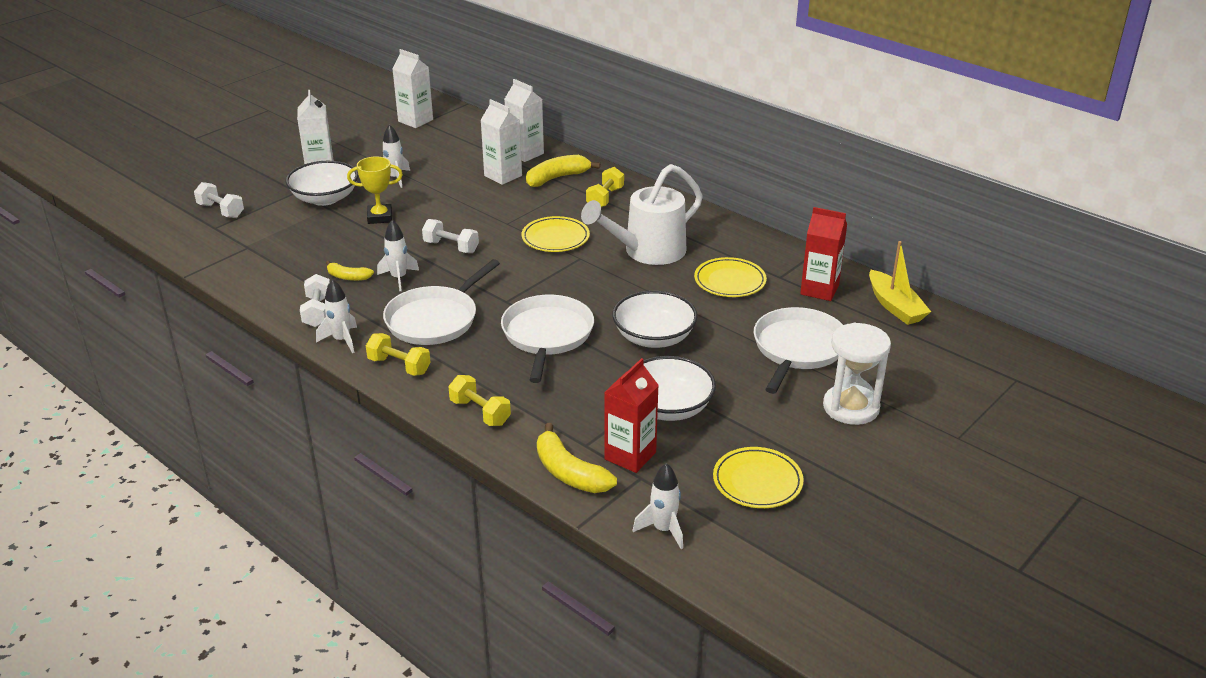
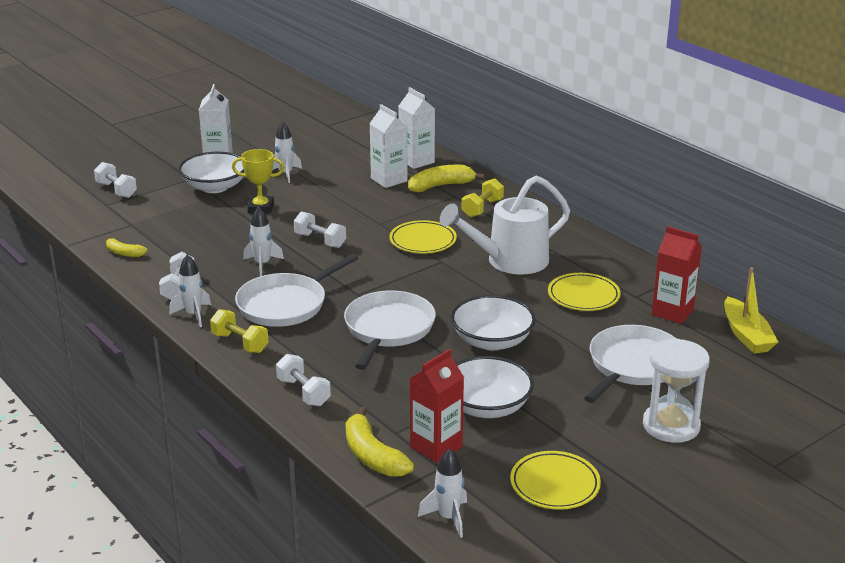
camera: 10 degrees right, 5 degrees down
(348, 277) = (215, 259): yellow banana -> yellow banana (124, 253)
(415, 120) = (320, 123): white carton -> none
(480, 412) = (303, 392): yellow dumbbell -> white dumbbell

